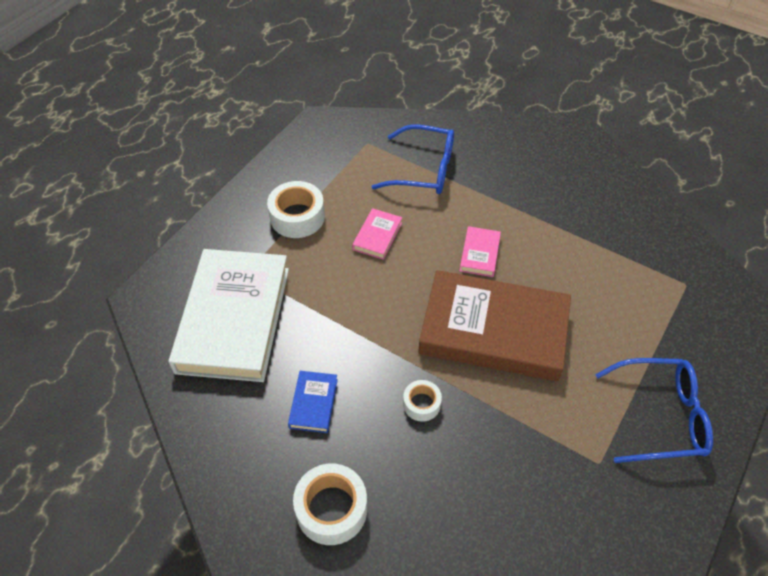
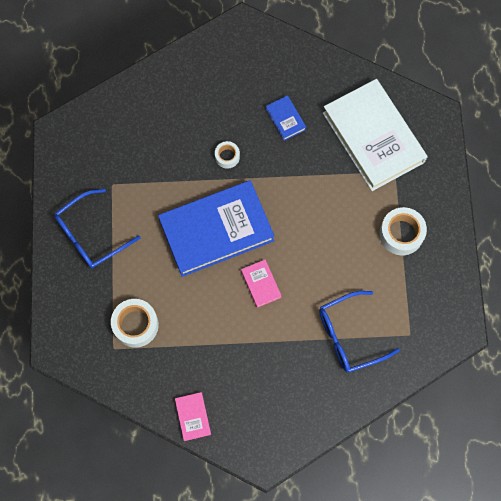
camera: 145 degrees right, 20 degrees up
(331, 509) = (233, 74): white tape -> white tape (136, 325)
(377, 236) = (337, 254): pink book -> pink book (193, 416)
(493, 331) = (216, 230): brown book -> blue book

